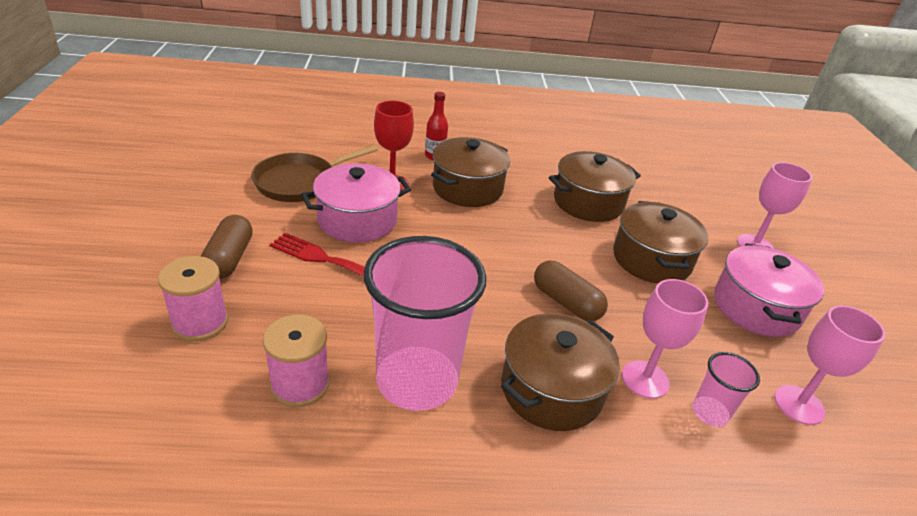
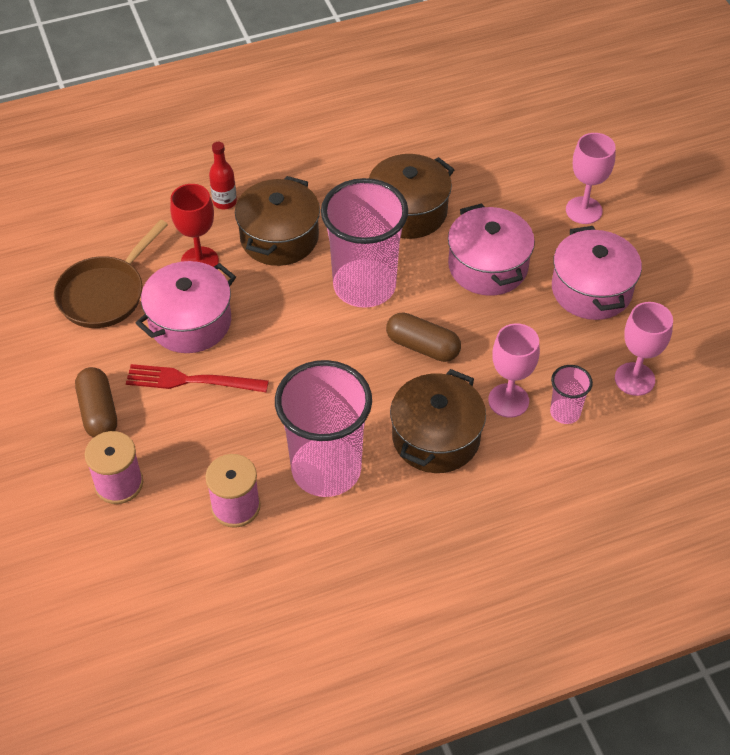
camera: 15 degrees left, 15 degrees up
(527, 240) = (364, 286): none -> pink cup
(651, 259) = (488, 266): brown pot -> pink pot

